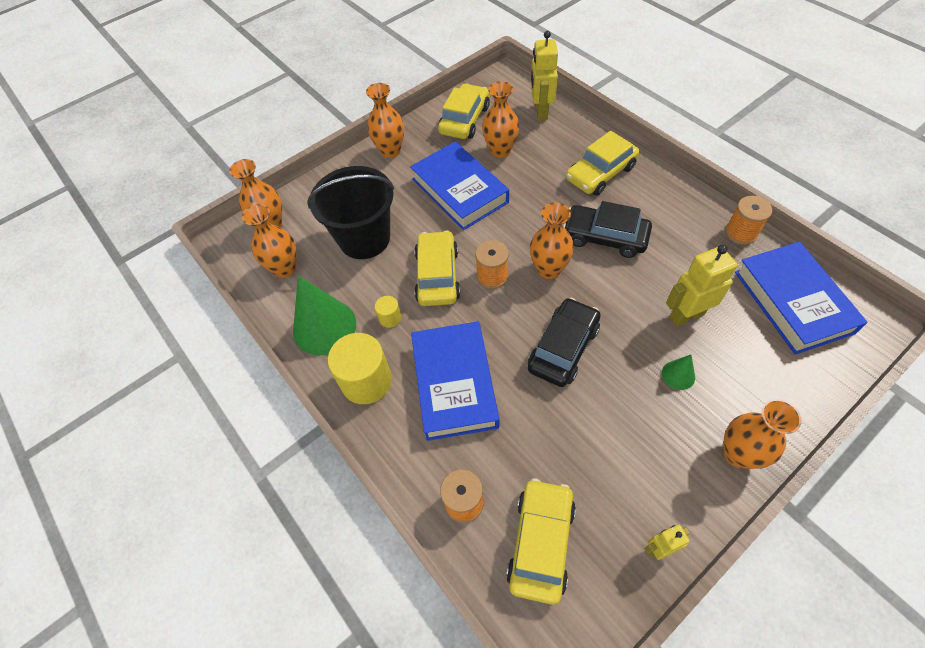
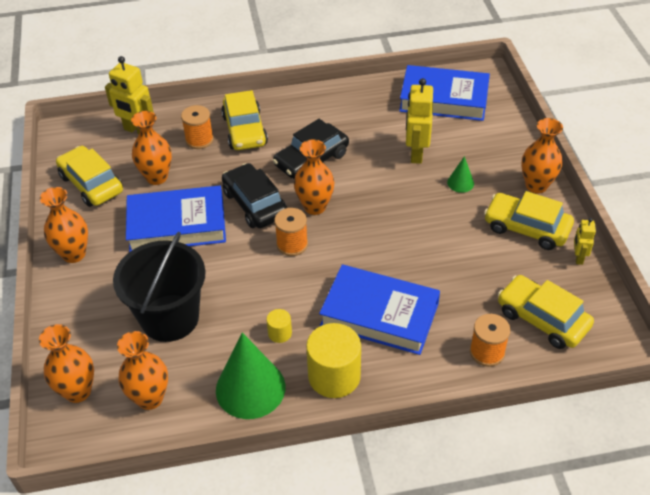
camera: 65 degrees left, 10 degrees down
(437, 275) = (261, 281): yellow car -> yellow car (526, 228)
(563, 348) = (394, 233): black car -> black car (255, 204)
(741, 233) = (369, 90): orange spool -> orange spool (199, 140)

